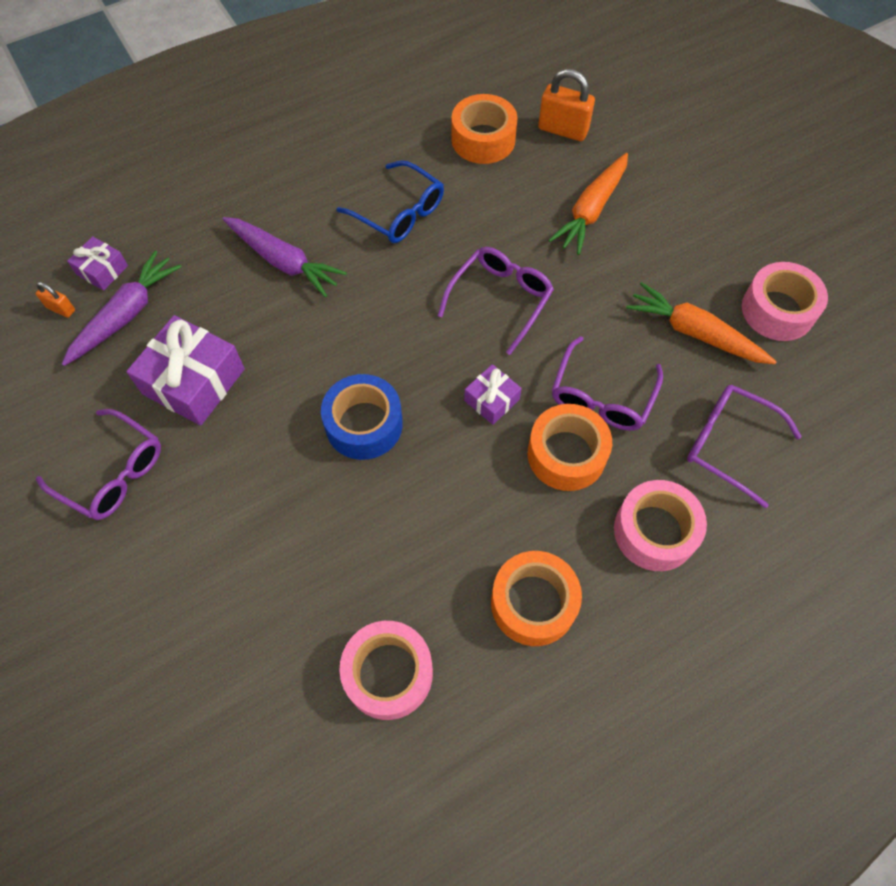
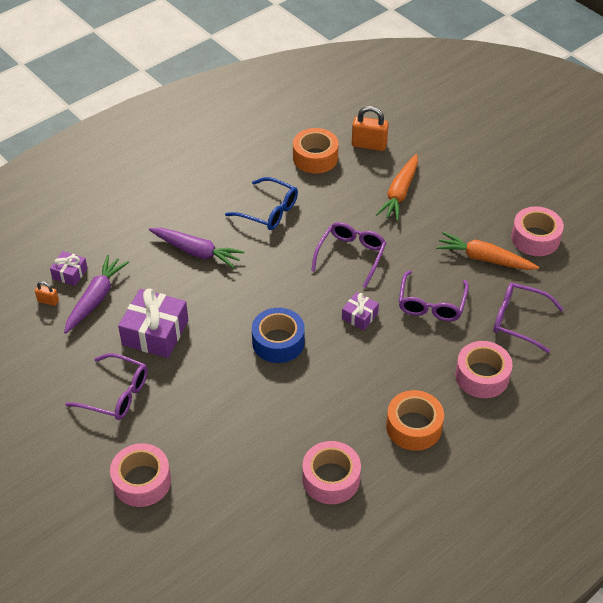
camera: 10 degrees left, 15 degrees down
(110, 627) = (142, 481): none -> pink tape
(566, 454) = (416, 341): orange tape -> none

